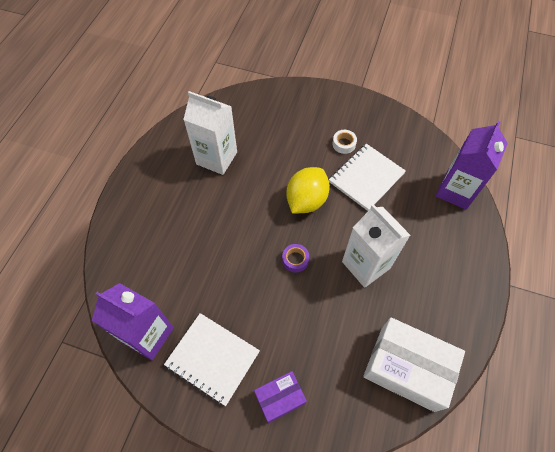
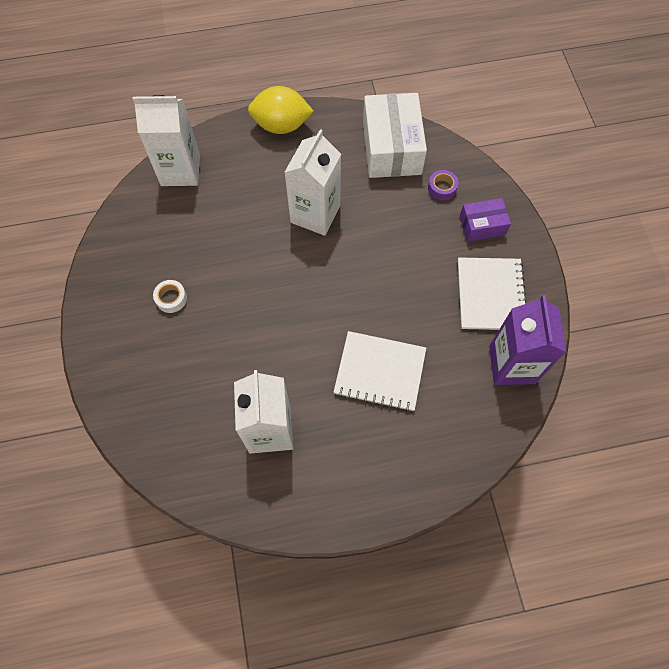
camera: 120 degrees left, 5 degrees up
(280, 398) = (482, 225): purple box -> purple box turned 45 degrees counterclockwise
(295, 260) = (349, 276): purple tape -> purple tape (442, 188)
(306, 200) = (272, 300): yellow lemon -> yellow lemon (281, 125)
(366, 178) = (208, 256): white notebook -> white notebook (380, 372)
(455, 191) = (180, 170): purple carton -> white carton

